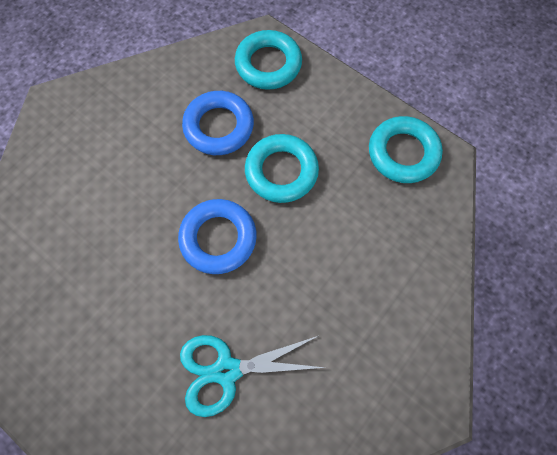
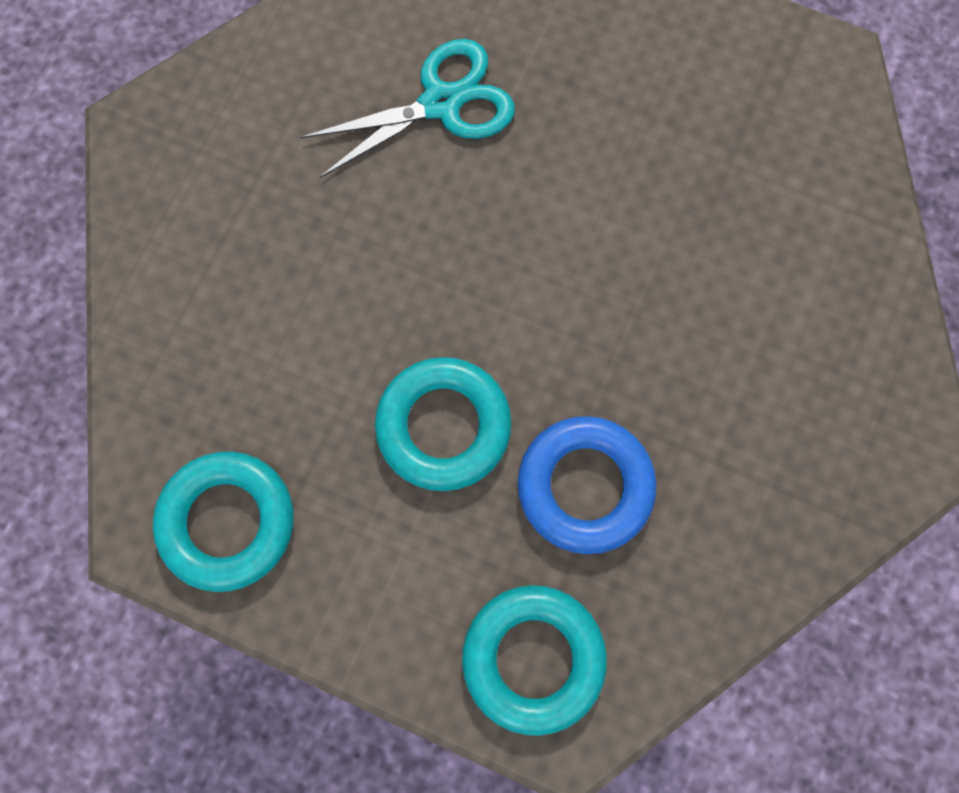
camera: 165 degrees right, 5 degrees up
(218, 238) = (515, 281): blue ring -> none

